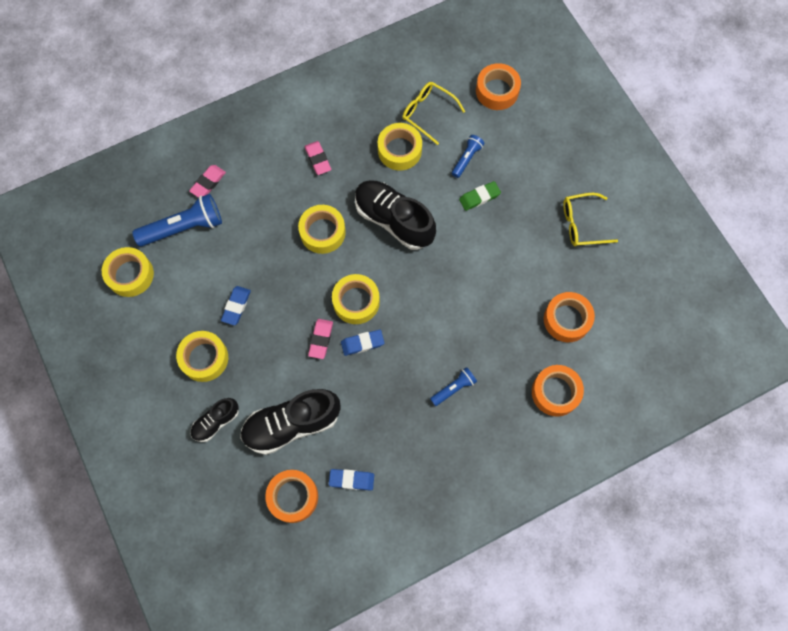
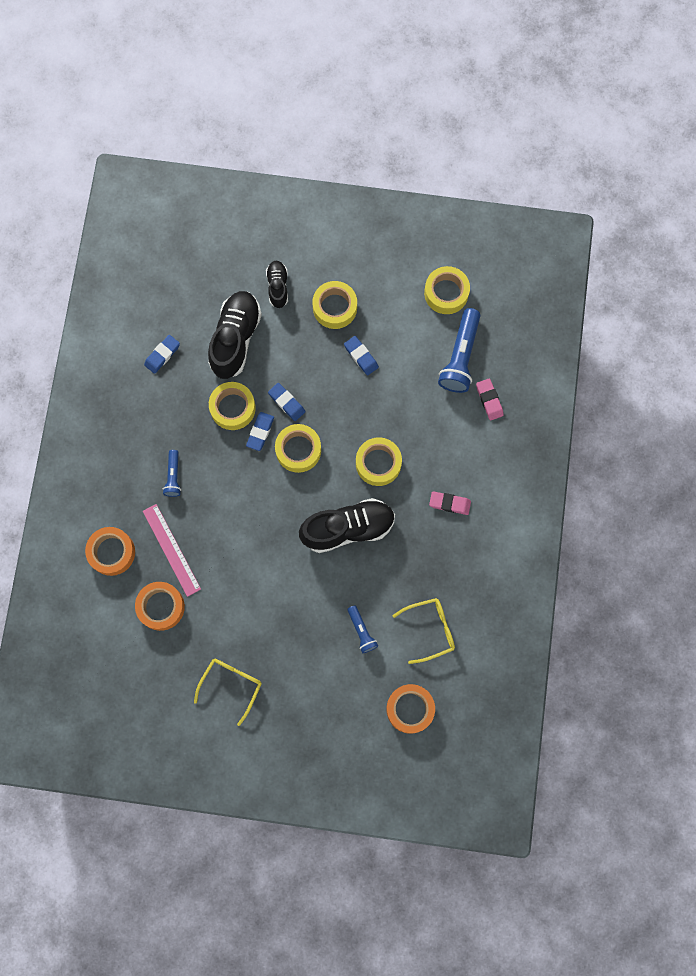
camera: 125 degrees right, 5 degrees up
(293, 497) = (181, 306): orange tape -> none
(321, 339) = (286, 402): pink eraser -> blue eraser
(399, 150) = (410, 579): yellow tape -> yellow tape (233, 408)
(479, 197) = (318, 615): green eraser -> none
(515, 345) = (171, 550): none -> pink ruler

